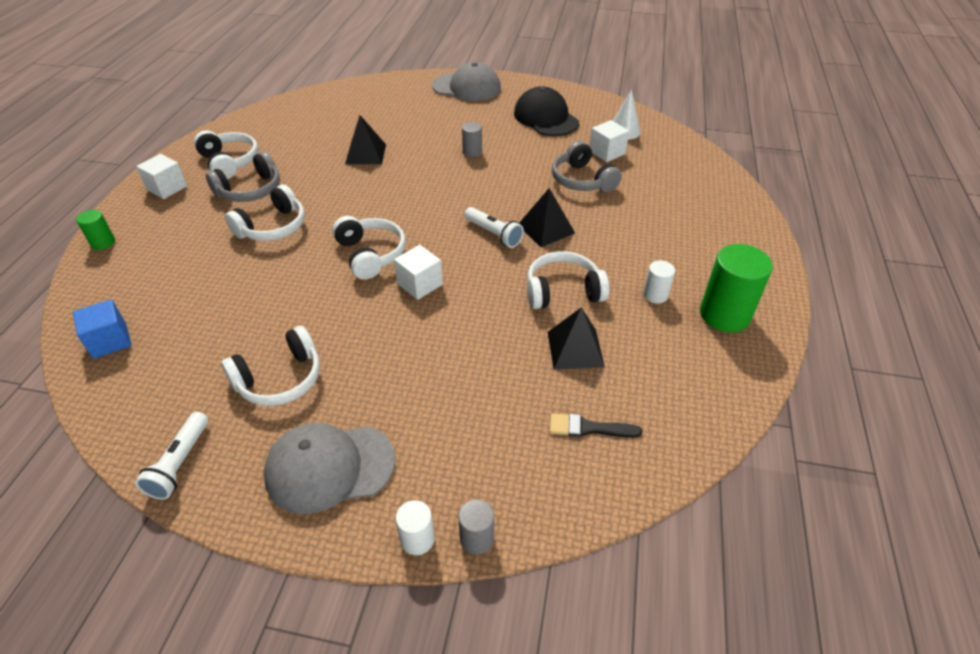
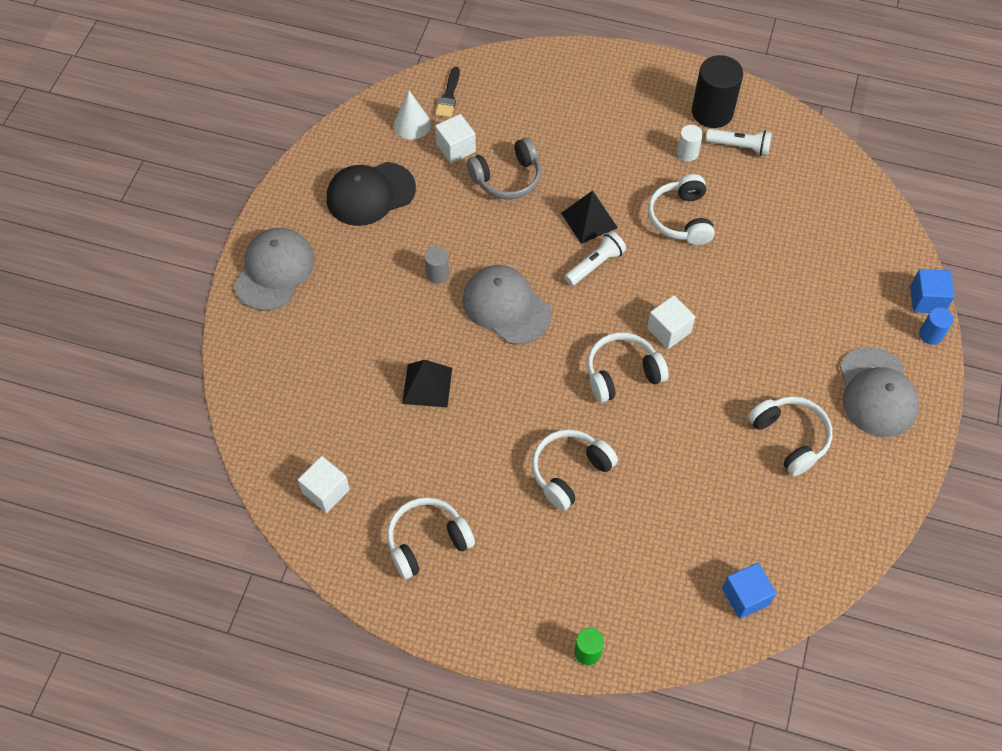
camera: 85 degrees left, 15 degrees up
(167, 188) = (480, 606): white cube -> white cube (326, 491)
(180, 463) = (880, 500): white flashlight -> white flashlight (739, 147)
(250, 190) = (494, 506): grey headphones -> none
(273, 227) = (569, 472): white headphones -> white headphones turned 90 degrees counterclockwise
(417, 539) = (930, 335): white cylinder -> blue cylinder
(442, 186) = (506, 306): none -> grey cap
(477, 538) = (927, 300): grey cylinder -> blue cube
(575, 349) = (751, 219): black pyramid -> none
(588, 428) = (832, 223): black brush -> black brush (449, 96)
(724, 315) = (712, 112): green cylinder -> black cylinder

